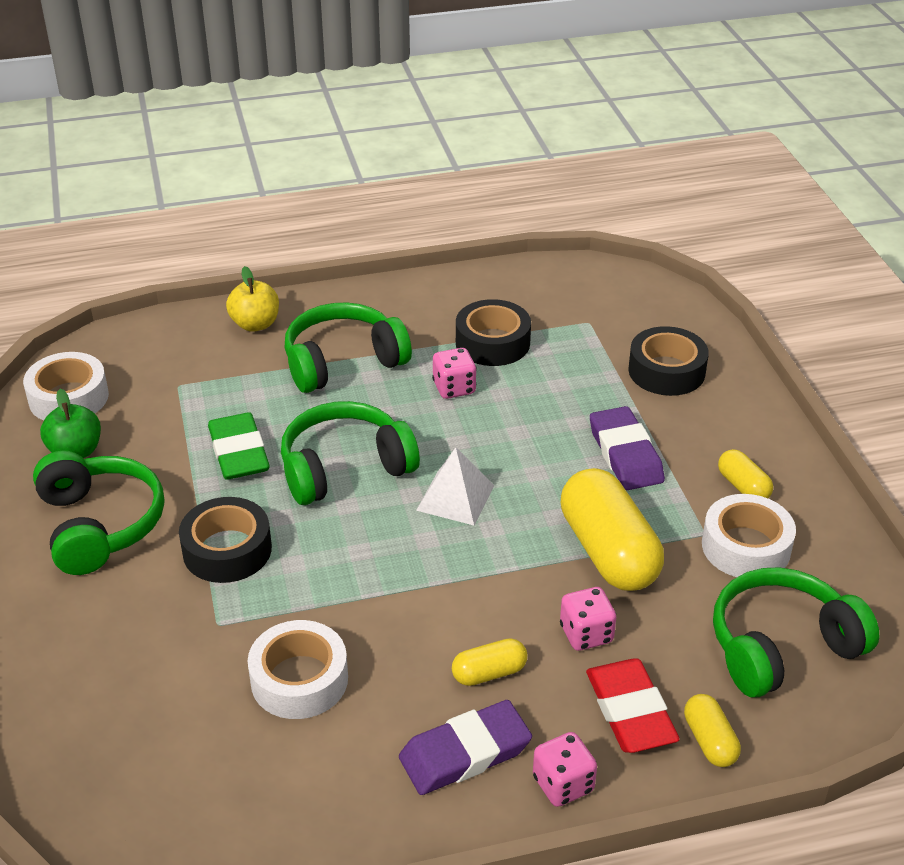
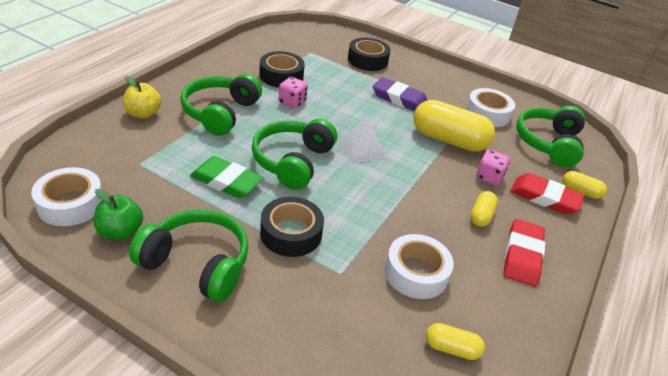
camera: 50 degrees left, 0 degrees up
(465, 753) = (522, 256): purple eraser -> red eraser
(563, 784) = (568, 242): pink dice -> none
(743, 486) = (455, 92): yellow capsule -> yellow capsule (451, 348)

